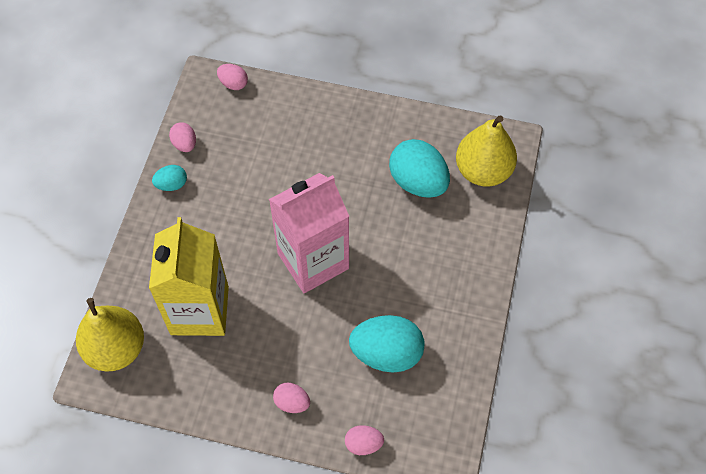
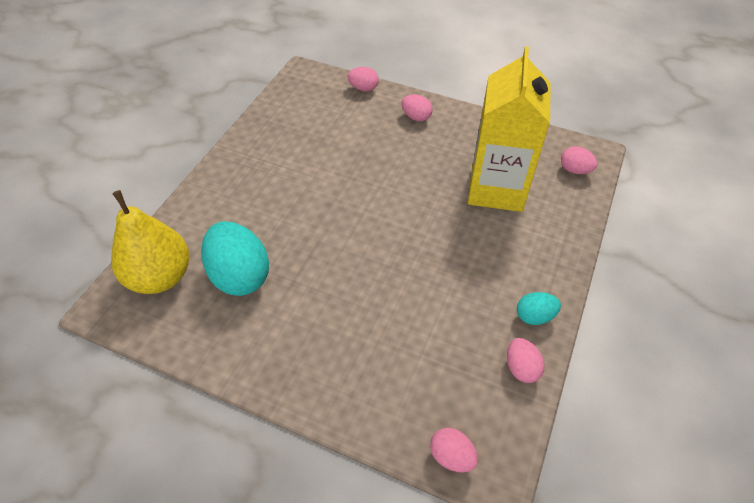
camera: 170 degrees left, 10 degrees down
(116, 349) = (574, 170): yellow pear -> pink egg
(313, 261) = (378, 214): pink carton -> none
(386, 353) = (327, 137): turquoise egg -> none

